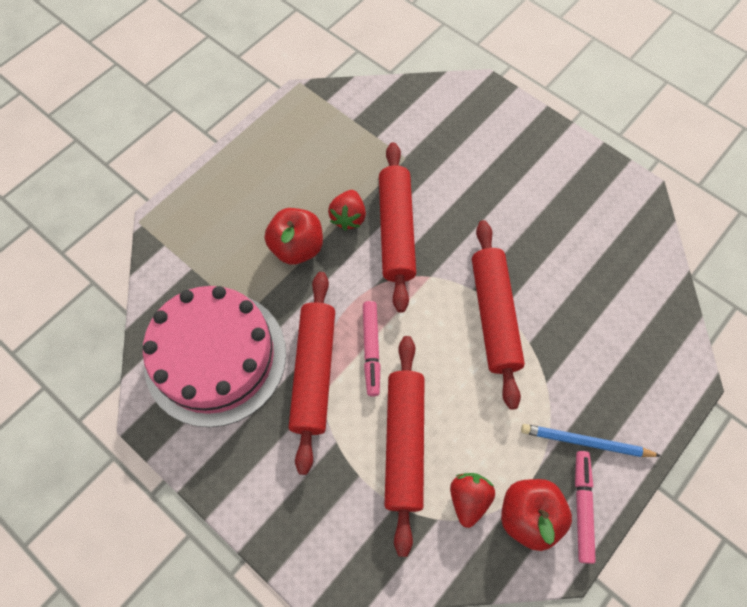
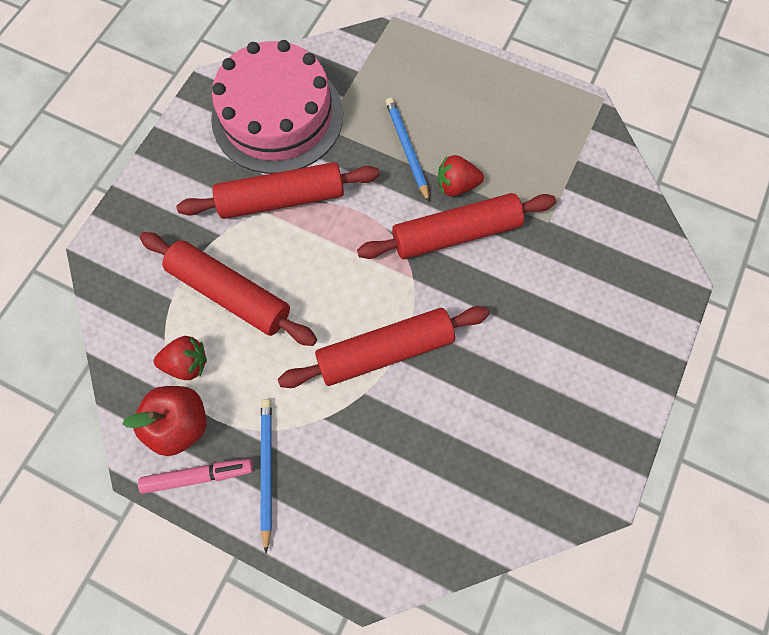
camera: 75 degrees right, 5 degrees up
(297, 247) = (407, 149): red apple -> blue pencil
(371, 350) = (317, 242): pink marker -> none
(404, 443) = (230, 293): red rolling pin -> red rolling pin turned 45 degrees clockwise

